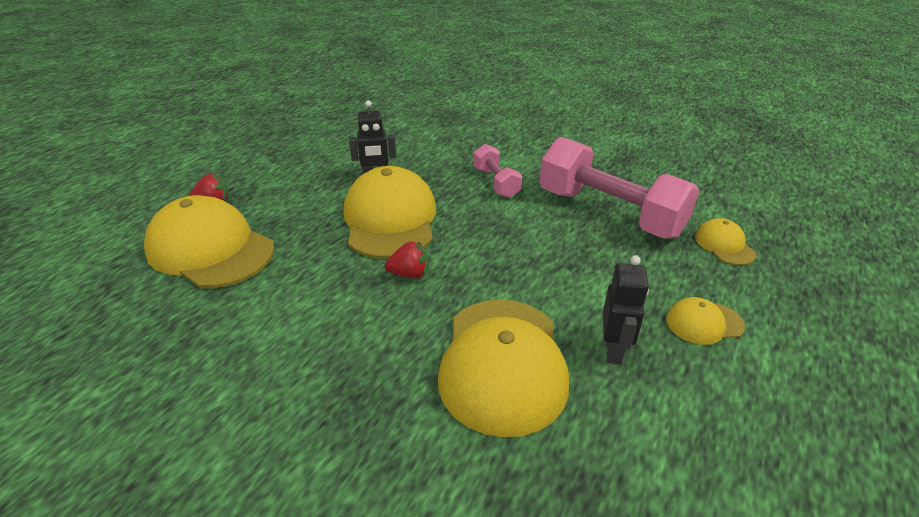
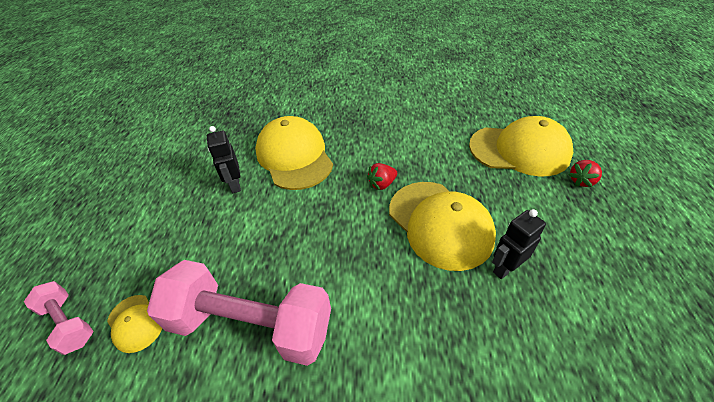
camera: 155 degrees right, 10 degrees up
(496, 182) = (388, 323): pink dumbbell -> pink dumbbell (69, 323)
(704, 323) = (175, 225): yellow cap -> none

